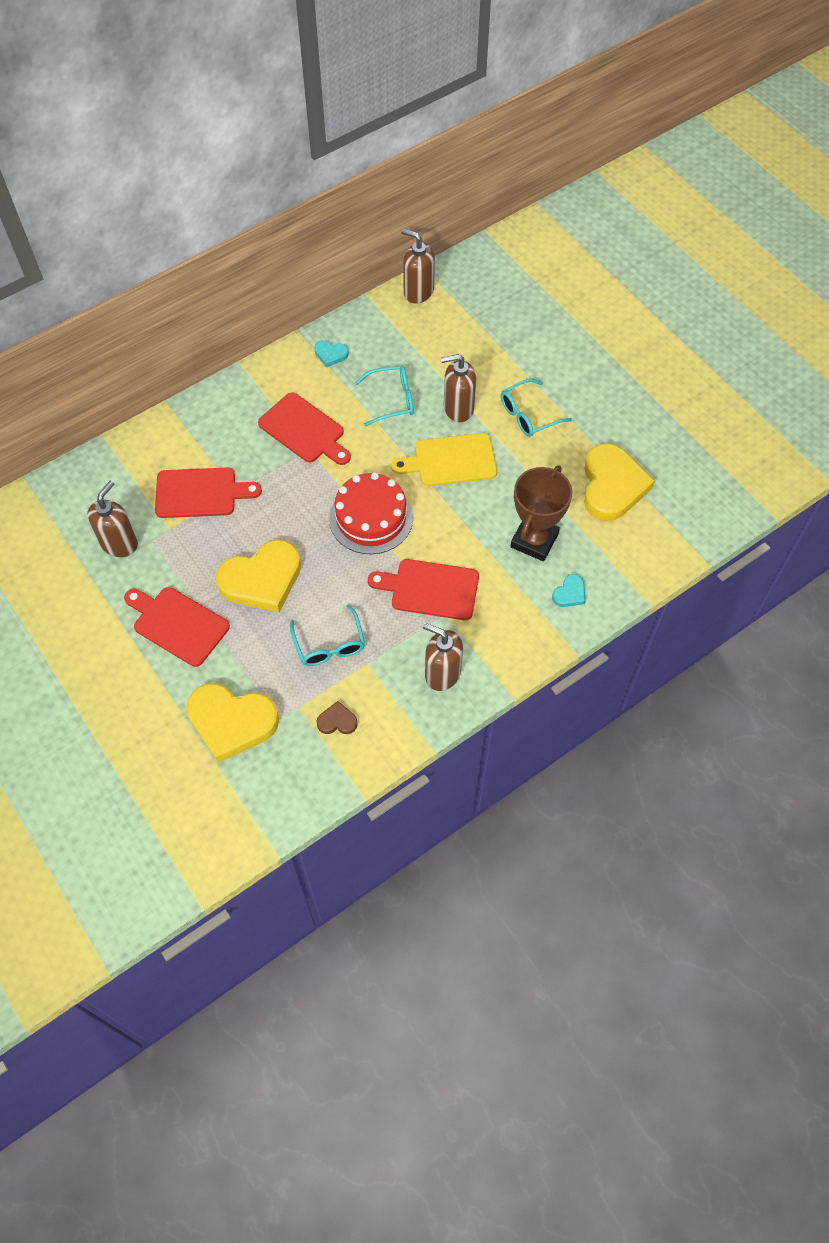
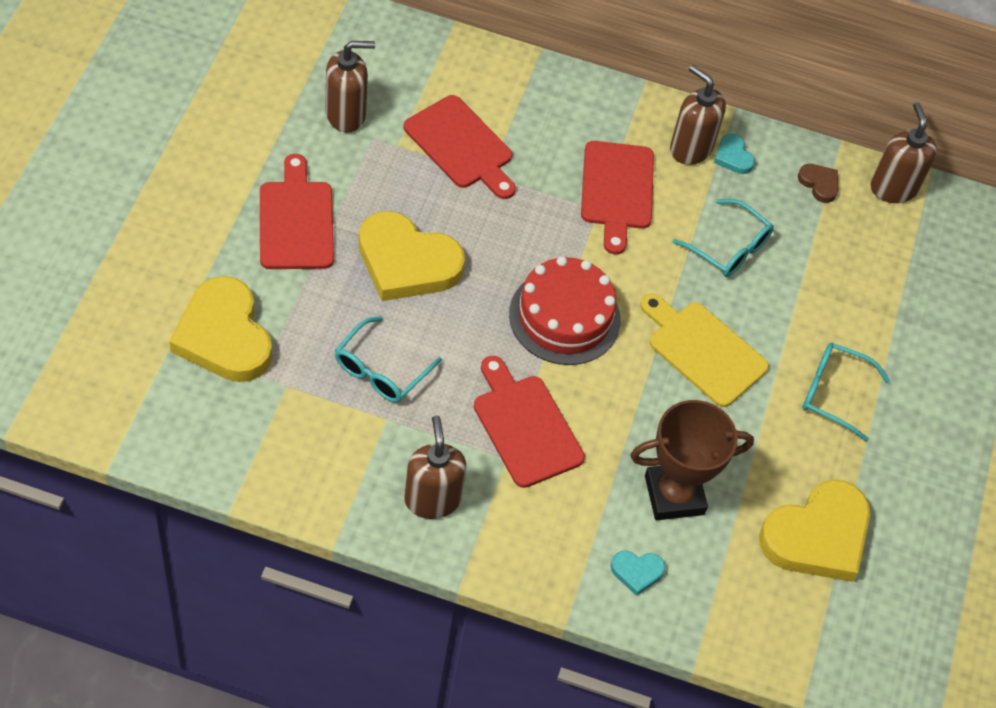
camera: 45 degrees right, 5 degrees down
(337, 721) = (298, 432): brown heart -> brown heart (819, 184)
(458, 408) = (777, 317): brown soap dispenser -> brown soap dispenser (690, 148)

